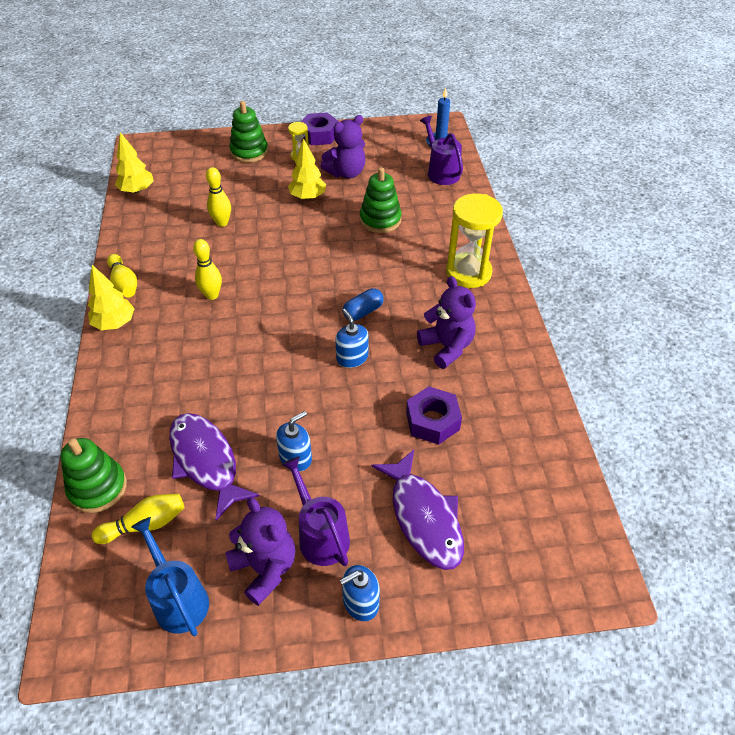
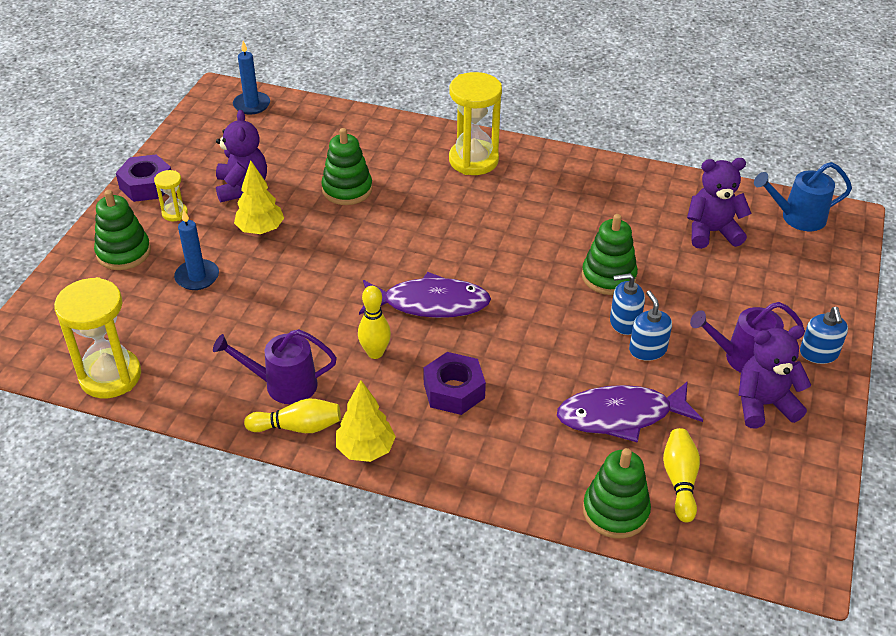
camera: 65 degrees left, 5 degrees down
(137, 190) = (110, 376): yellow tree -> yellow hourglass
(178, 598) = (774, 473): blue watering can -> blue watering can (797, 217)
(222, 223) = (249, 312): yellow bowling pin -> none
(244, 189) = (197, 277): none -> blue candle
(352, 357) = (540, 273): blue soap dispenser -> blue soap dispenser (624, 322)
(363, 312) = (481, 246): blue capsule -> none
(376, 403) = (608, 276): none -> green stacking toy
(424, 517) = (750, 289): purple fish -> purple fish (430, 303)
(432, 421) = (648, 248): purple nut -> purple nut (454, 390)
(441, 172) = (302, 122): purple watering can -> purple watering can (283, 385)
(447, 347) = (564, 208): purple teddy bear -> purple teddy bear (712, 232)

